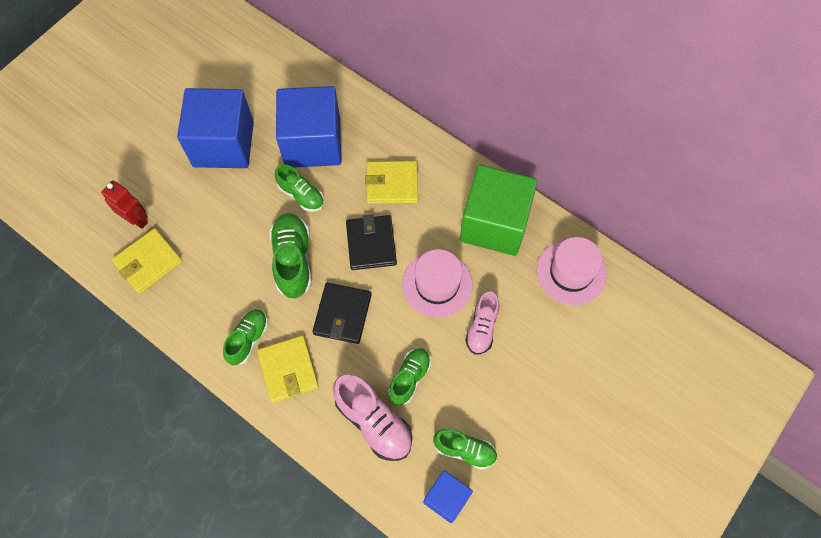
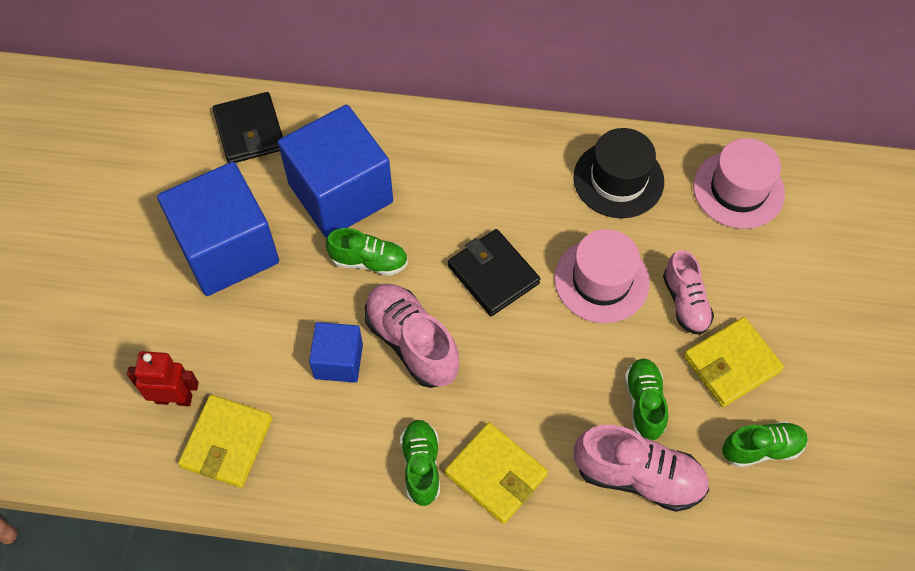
camera: 30 degrees left, 5 degrees down
(293, 260) = (412, 342): green shoe -> pink shoe
(342, 314) = (516, 373): black wallet -> black wallet (250, 131)
(392, 184) = (470, 194): yellow wallet -> yellow wallet (731, 364)
(446, 498) = (779, 514): blue cube -> blue cube (338, 361)
(494, 224) = (618, 179): green cube -> black hat

